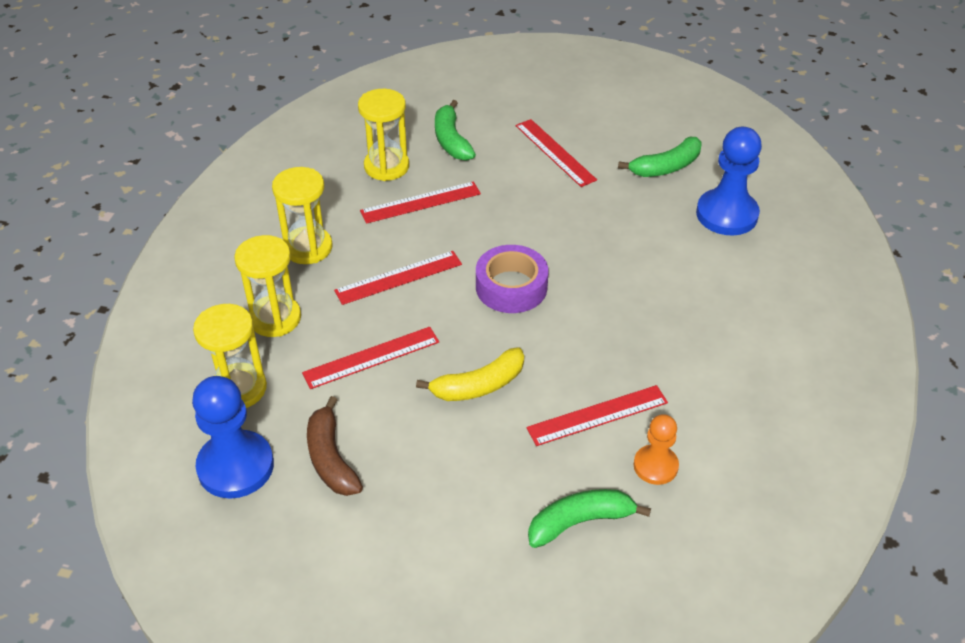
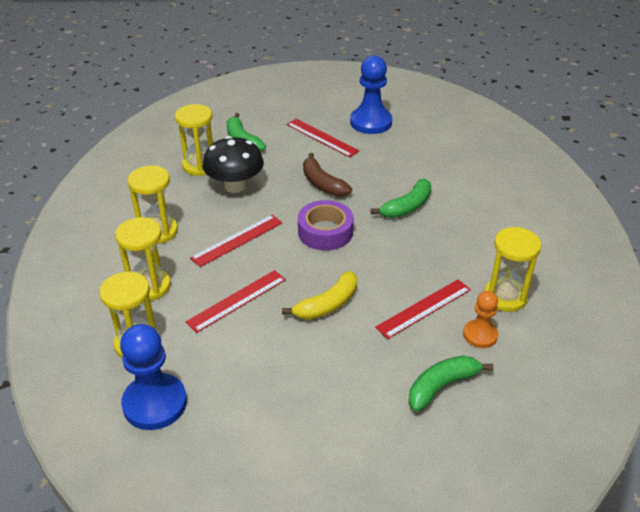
camera: 15 degrees left, 5 degrees down
(331, 458) = (231, 381): brown banana -> brown banana (322, 184)
(421, 202) = (235, 186): red ruler -> black mushroom
(666, 167) = (404, 135): green banana -> green banana (407, 207)
(709, 422) = (505, 297): none -> yellow hourglass
(726, 214) = (459, 159): blue pawn -> blue pawn (371, 122)

